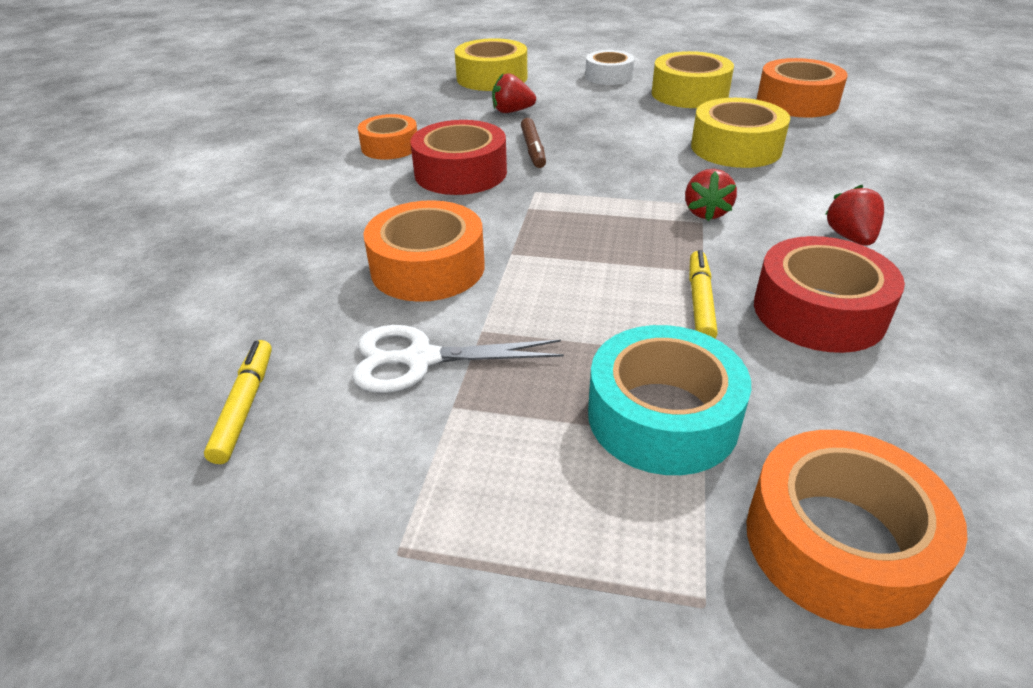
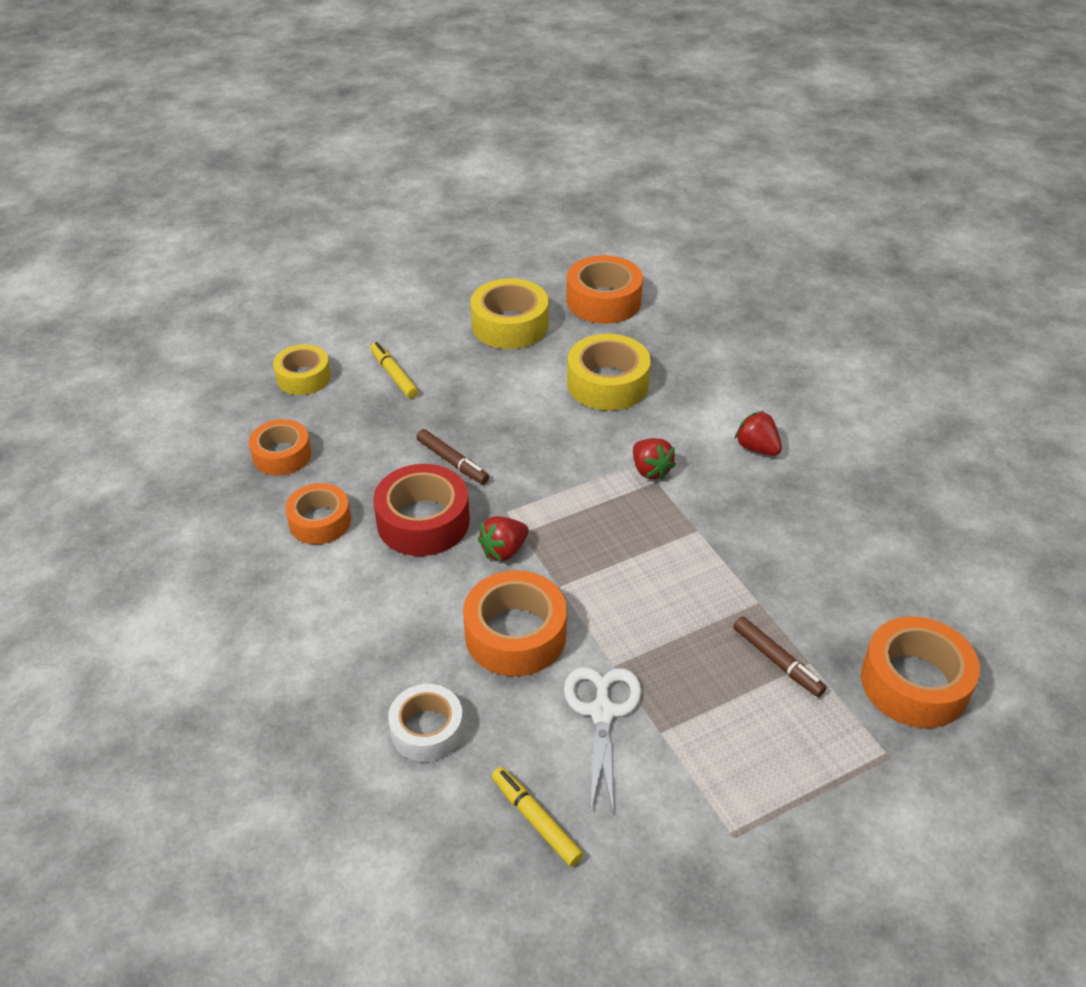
camera: 40 degrees left, 5 degrees up
(419, 108) = (282, 455): none -> orange tape
(420, 359) = (602, 712): white scissors -> white scissors turned 135 degrees clockwise
(492, 78) = (303, 377): yellow tape -> yellow tape, size x0.67
(512, 111) = (379, 419): red strawberry -> red strawberry (504, 550)
(608, 76) = (415, 328): white tape -> white tape (427, 730)
(662, 416) = (777, 661): turquoise tape -> brown marker
(700, 302) = (720, 559): yellow marker -> yellow marker (394, 375)
(819, 311) = (789, 528): red tape -> none

